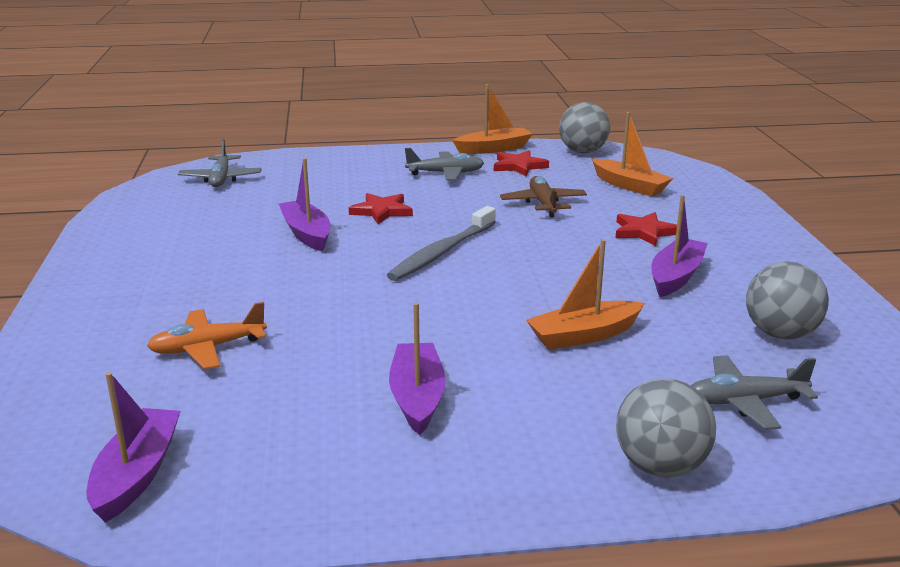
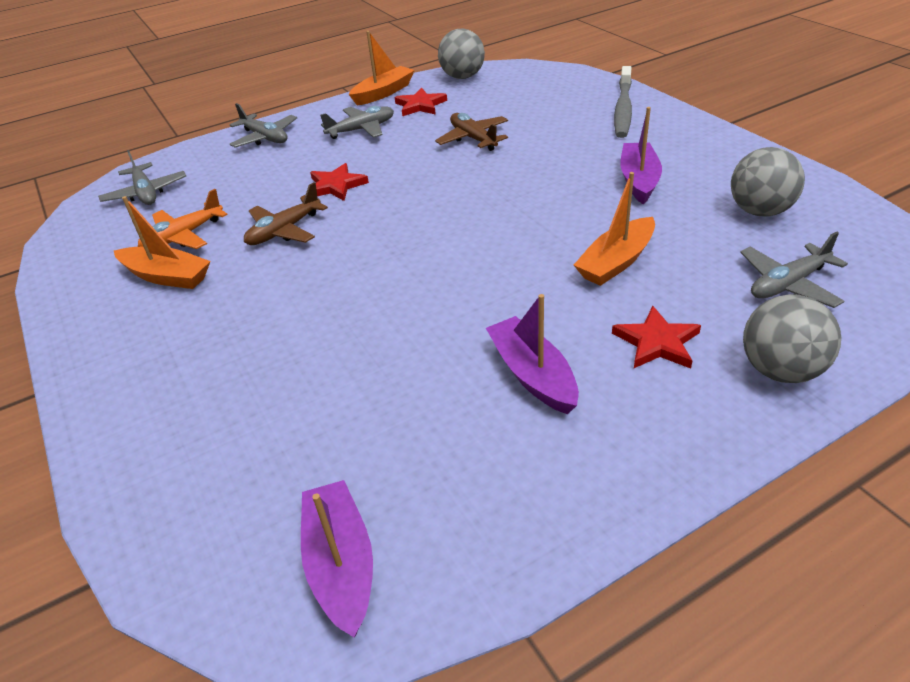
camera: 20 degrees left, 15 degrees up
(208, 348) = (292, 391): orange plane -> orange plane (183, 236)
(306, 234) = (284, 231): purple boat -> brown plane
(355, 160) = (265, 138): none -> grey plane
(442, 252) = (427, 214): grey toothbrush -> grey toothbrush (623, 109)
(629, 186) = (529, 101): orange boat -> orange boat (167, 276)
(644, 232) = (578, 144): red star -> red star (657, 342)

